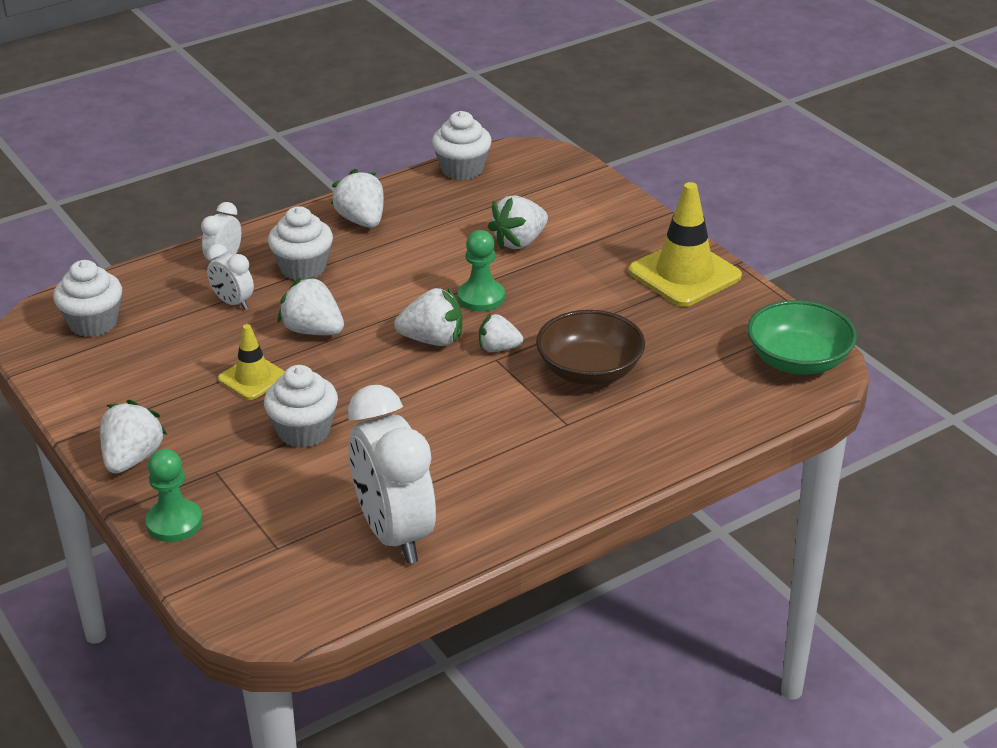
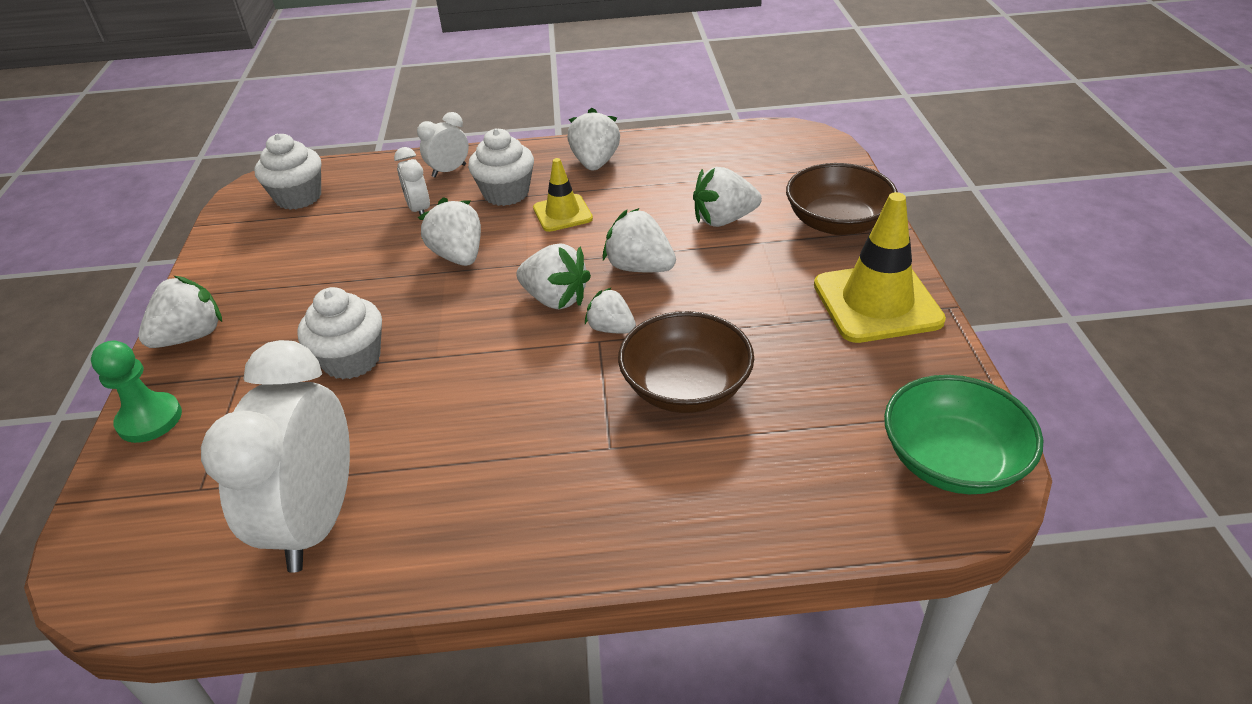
camera: 30 degrees right, 5 degrees up
(253, 378) = (364, 288): yellow traffic cone -> yellow traffic cone (562, 213)
(462, 169) = (725, 137): white cupcake -> none
(481, 297) = (639, 267): green pawn -> white strawberry
(613, 221) = (837, 222): none -> brown bowl

